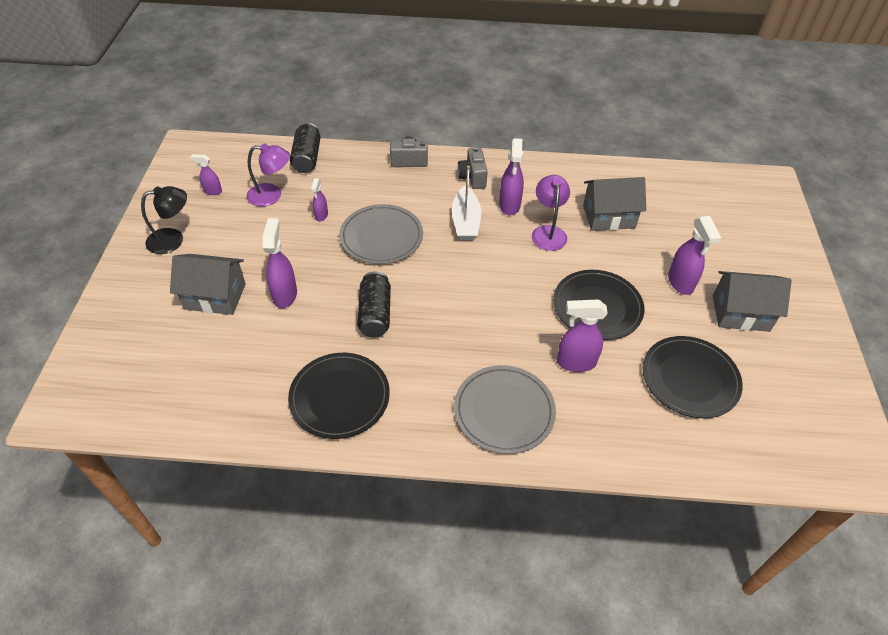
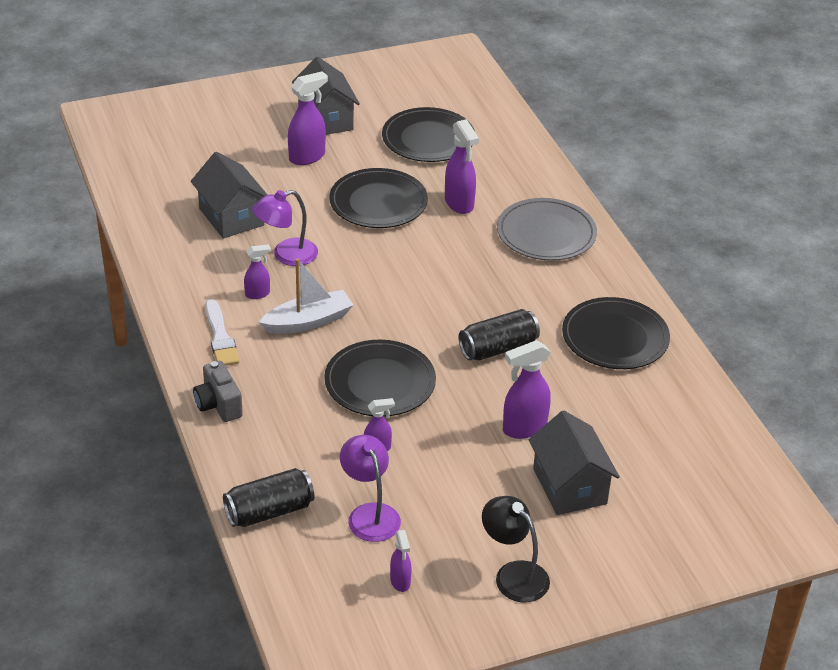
camera: 115 degrees left, 10 degrees down
(381, 237) = (380, 382): grey plate -> black plate
(472, 177) = (220, 337): grey camera -> white brush
(509, 206) = (257, 294): purple spray bottle -> purple spray bottle, size x0.58

